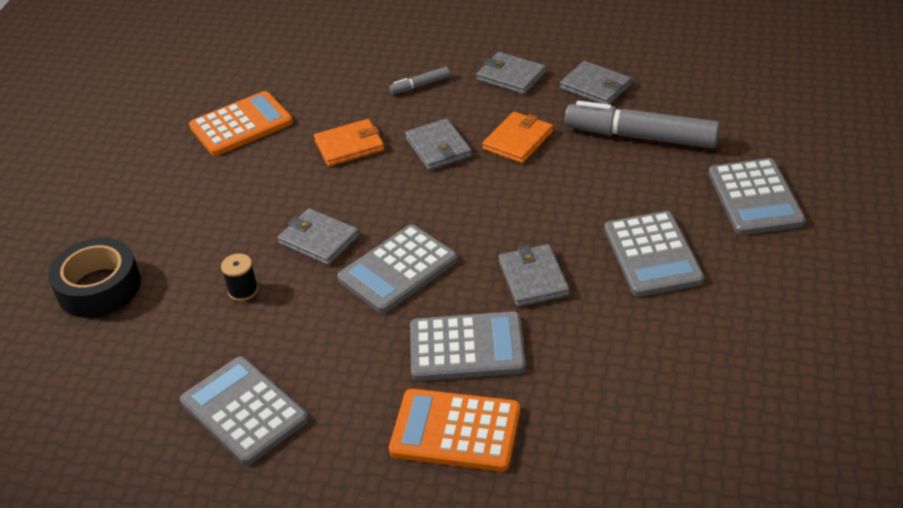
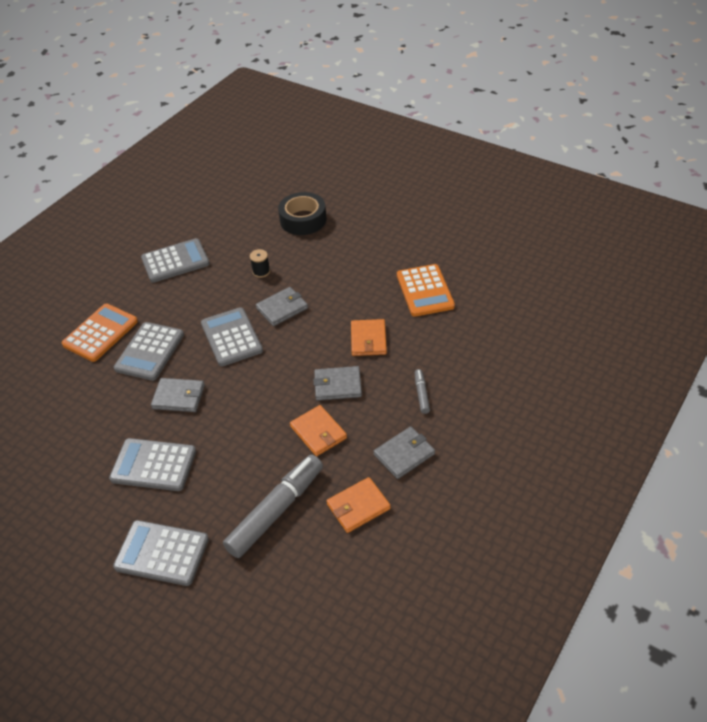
camera: 110 degrees right, 5 degrees up
(595, 87) = (358, 506): grey wallet -> orange wallet

